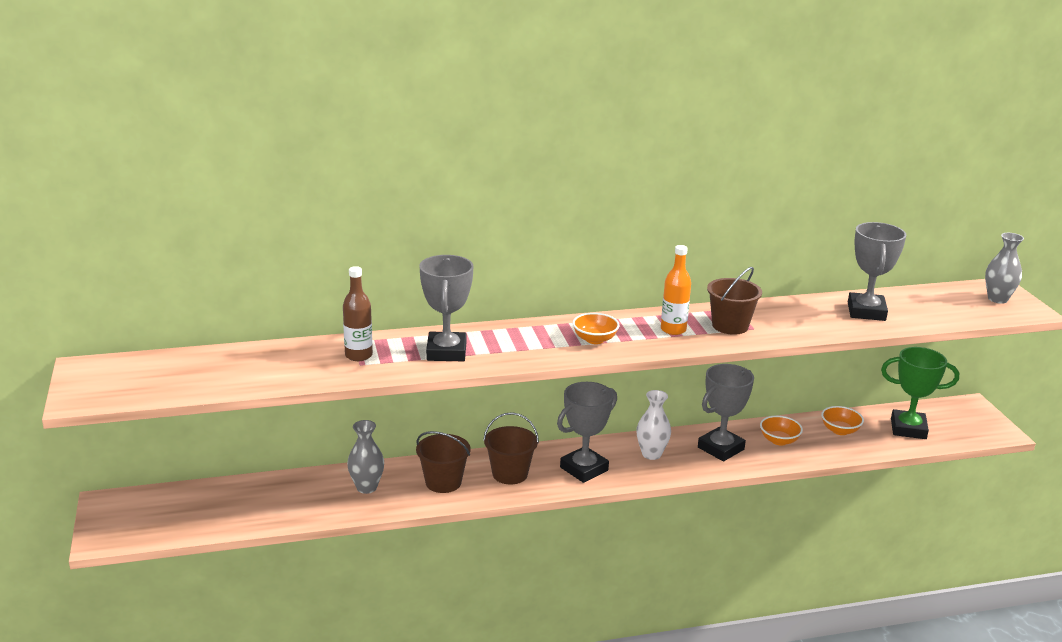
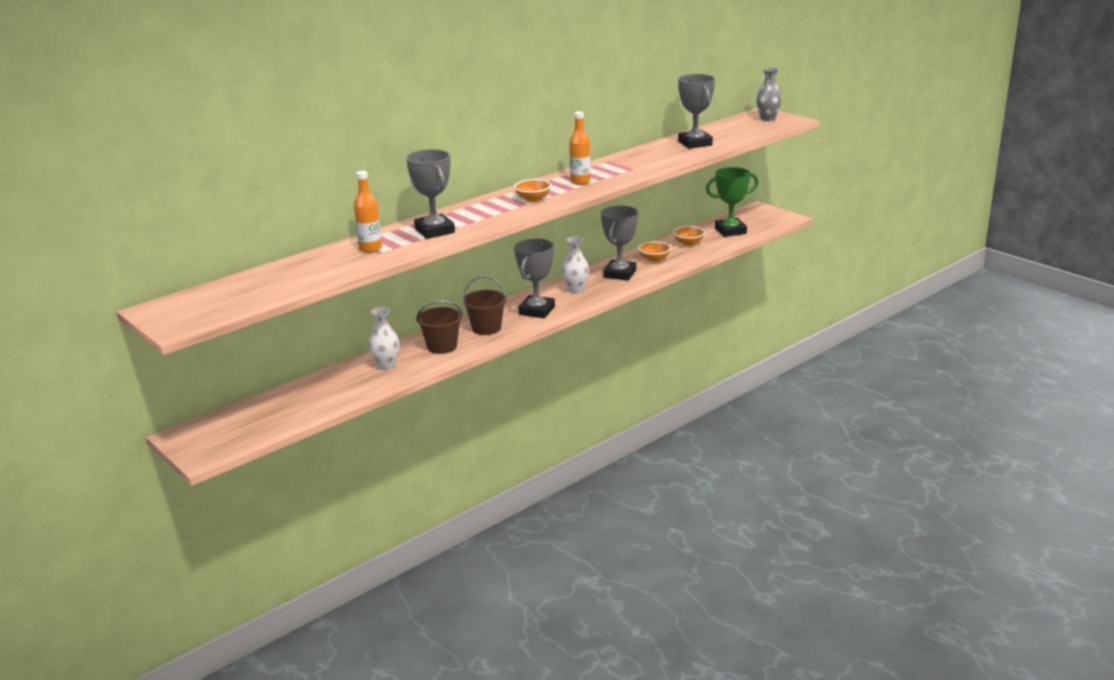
camera: 25 degrees left, 0 degrees up
(358, 355) = (370, 248): brown bottle -> orange bottle
(366, 487) = (386, 366): grey vase -> white vase
(730, 326) = (616, 171): brown bucket -> none

